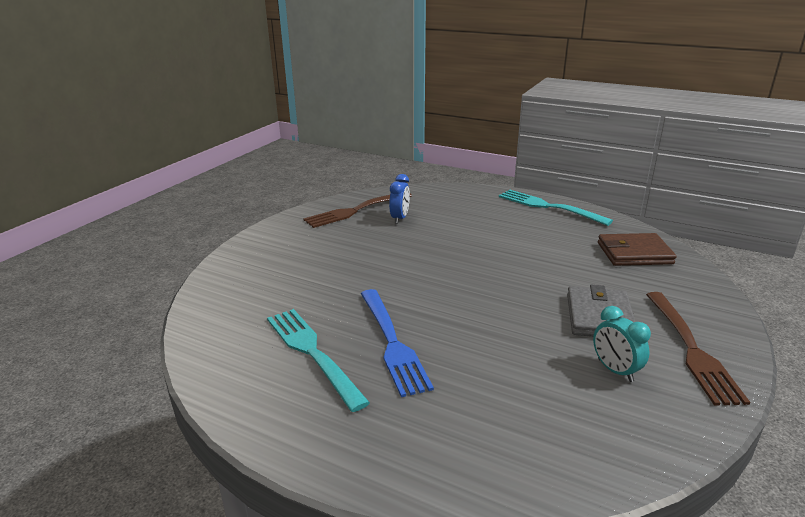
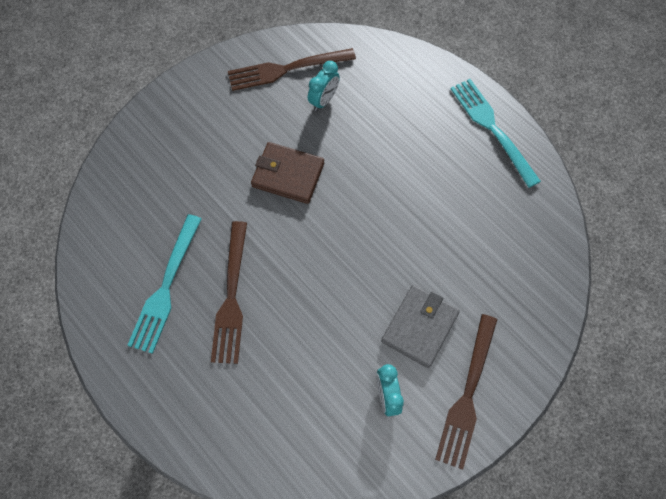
camera: 20 degrees right, 40 degrees up
(312, 353) = (166, 287): turquoise fork -> turquoise fork turned 150 degrees counterclockwise
(392, 342) = (231, 297): blue fork -> brown fork
(400, 218) = (324, 100): blue clock -> turquoise clock
(634, 253) = (521, 245): brown wallet -> brown wallet (288, 175)

